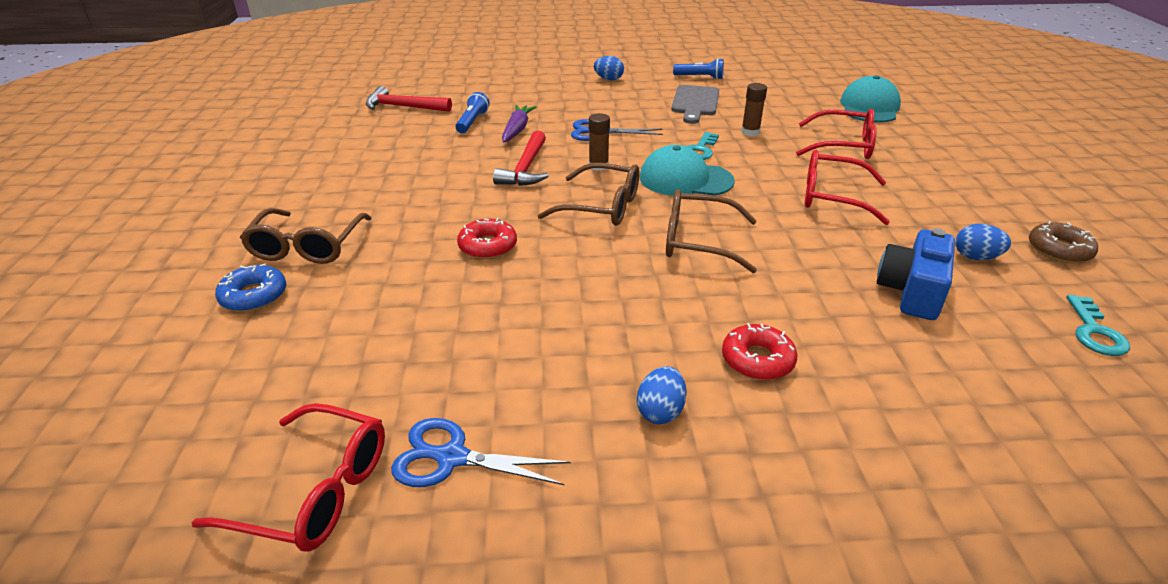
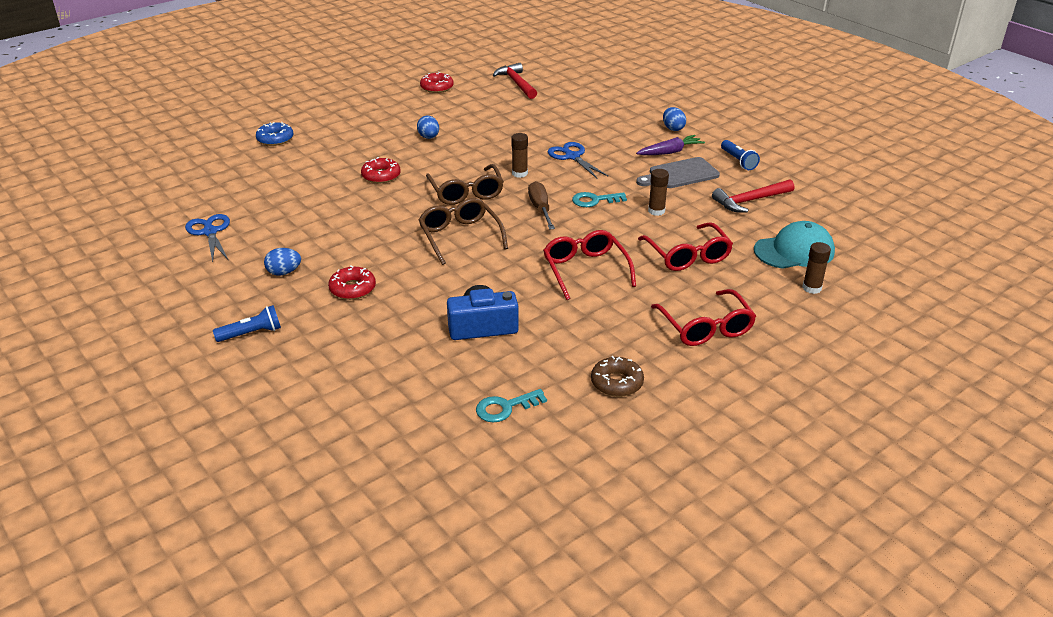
camera: 55 degrees right, 0 degrees up
(307, 246) = (328, 131): brown glasses -> none
(314, 491) = (169, 211): red glasses -> red glasses (705, 327)
(331, 146) = (437, 87): none -> red donut
(472, 122) = (526, 111): blue flashlight -> blue flashlight (251, 333)
(517, 130) = (535, 129): purple carrot -> purple carrot (670, 152)
(526, 168) = (484, 152): red hammer -> red hammer (750, 201)
(685, 179) = (540, 208): turquoise cap -> brown screwdriver
(932, 120) = (811, 288): none -> brown glue stick
(975, 257) = (561, 346): blue egg -> blue egg (429, 137)

